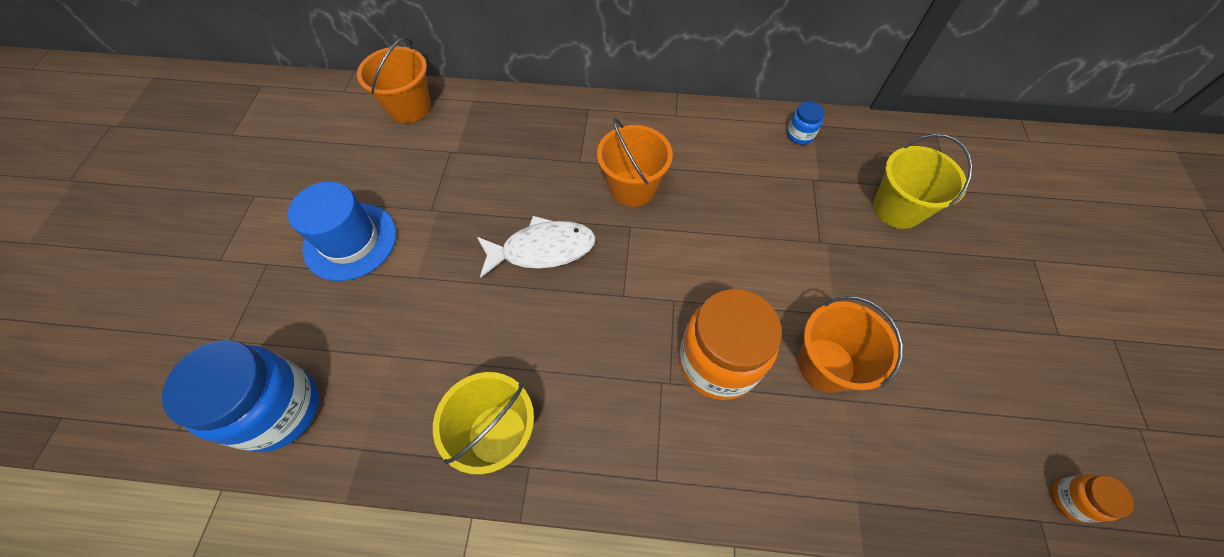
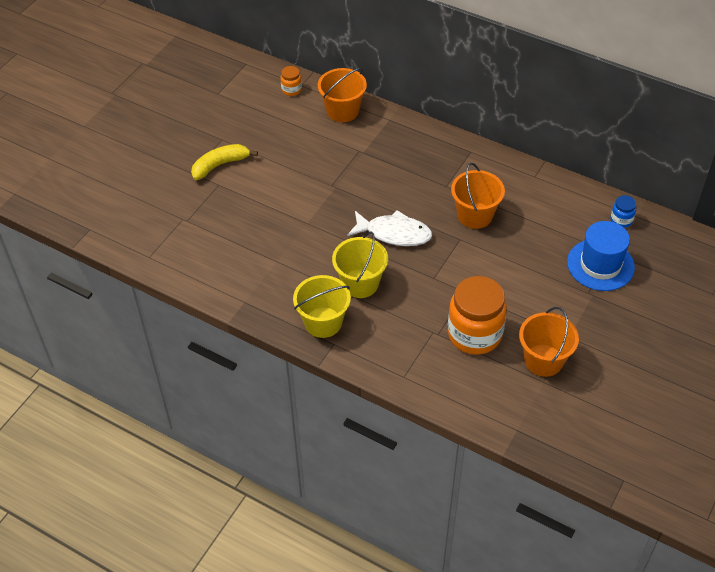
camera: 25 degrees right, 10 degrees down
(260, 234) = (220, 165): none -> yellow banana
(279, 409) = (205, 266): blue jar -> none
(350, 241) = (274, 188): blue hat -> blue hat (600, 265)
(897, 209) = (660, 291): yellow bucket -> yellow bucket (360, 283)
(1070, 499) = (651, 478): orange jar -> orange jar (291, 90)

